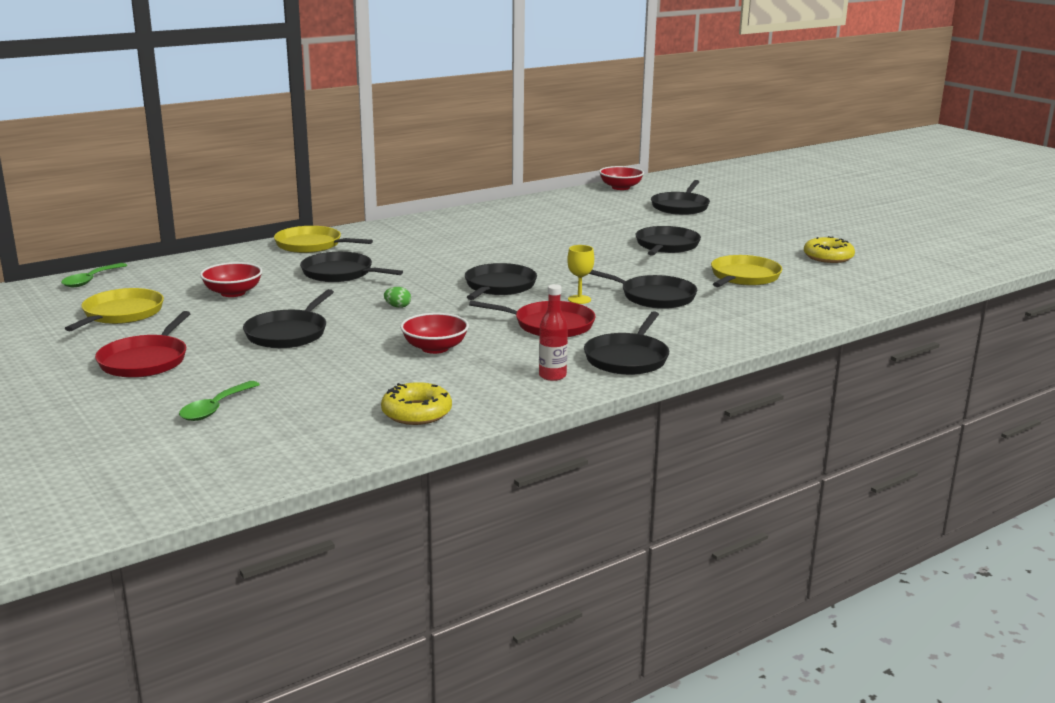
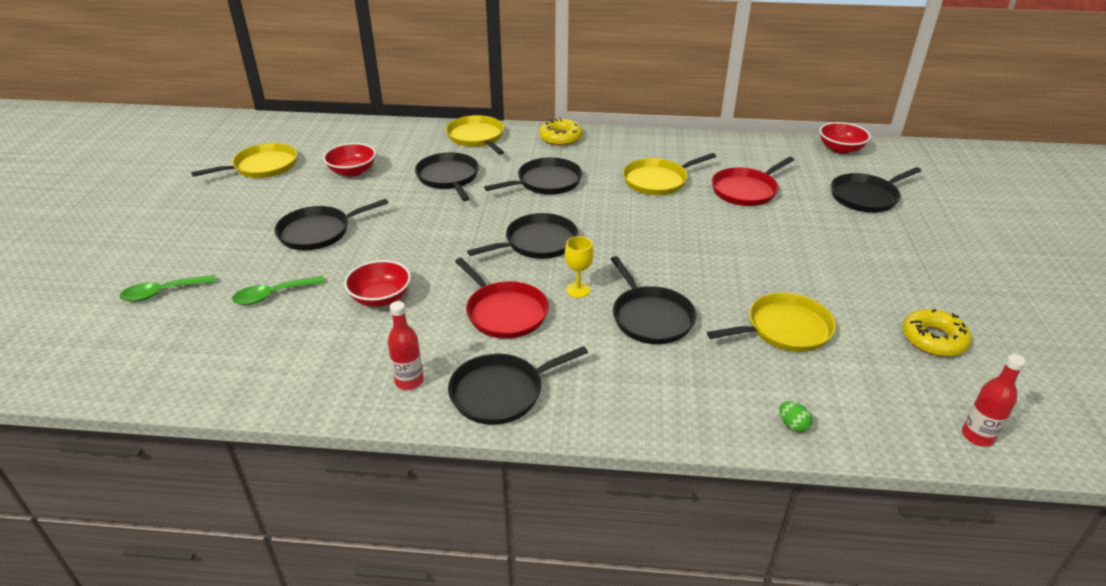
camera: 40 degrees right, 15 degrees up
(90, 280) = (297, 125): green spoon -> green spoon (272, 295)
(146, 360) = (204, 221): red pan -> red pan (746, 190)
(398, 306) = (429, 234): green egg -> green egg (792, 425)
(416, 412) = (256, 370): yellow donut -> yellow donut (560, 138)
(523, 233) = (658, 181): none -> yellow pan
(666, 246) = (768, 248): black pan -> black pan (546, 182)
(910, 285) = (977, 436): none -> red bottle

